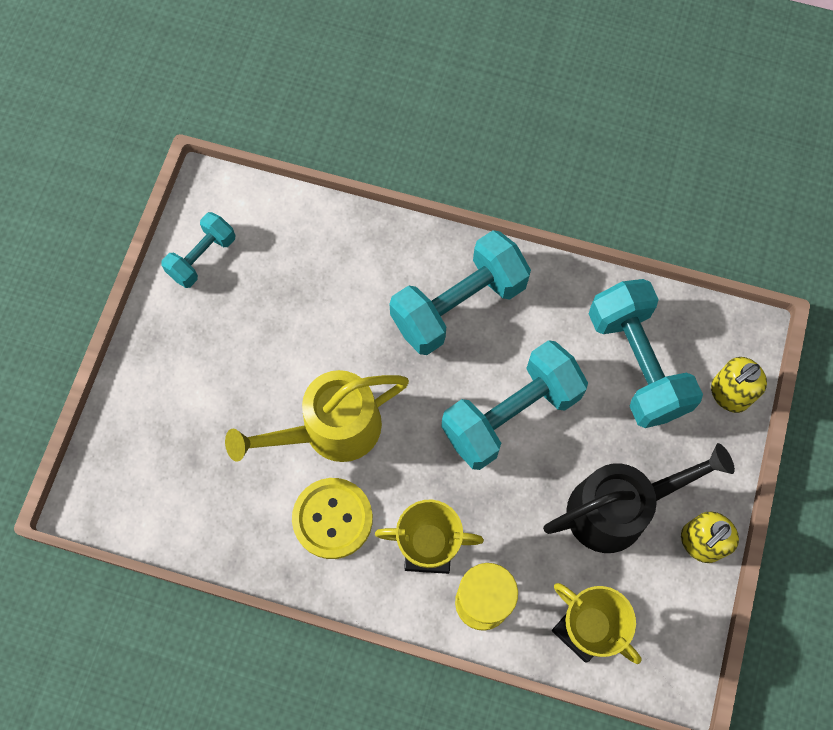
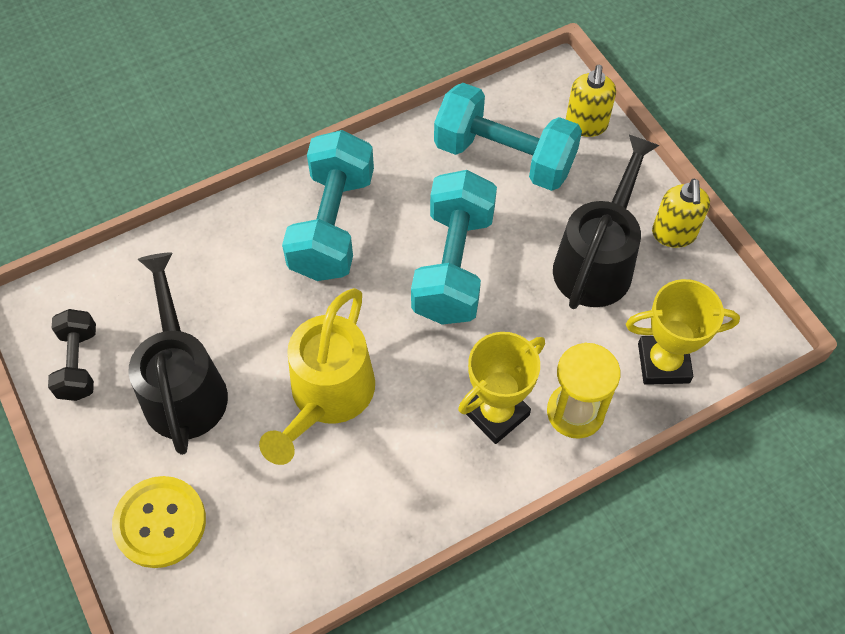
camera: 45 degrees left, 10 degrees down
(202, 257) = (78, 364): turquoise dumbbell -> black dumbbell
(250, 334) = (183, 385): none -> black watering can
(332, 519) = (399, 460): yellow button -> yellow button (160, 523)

